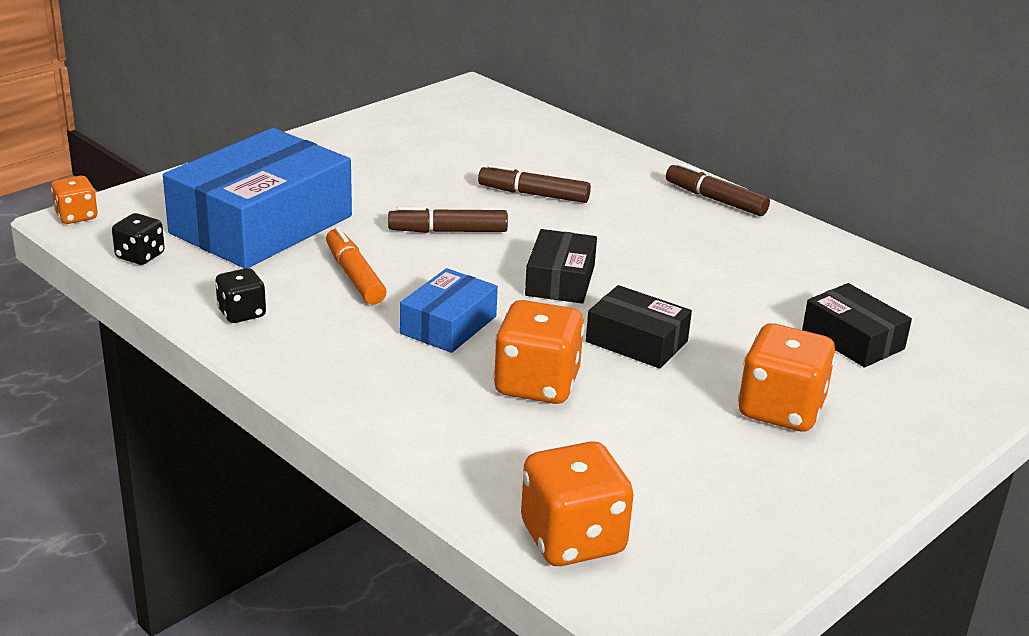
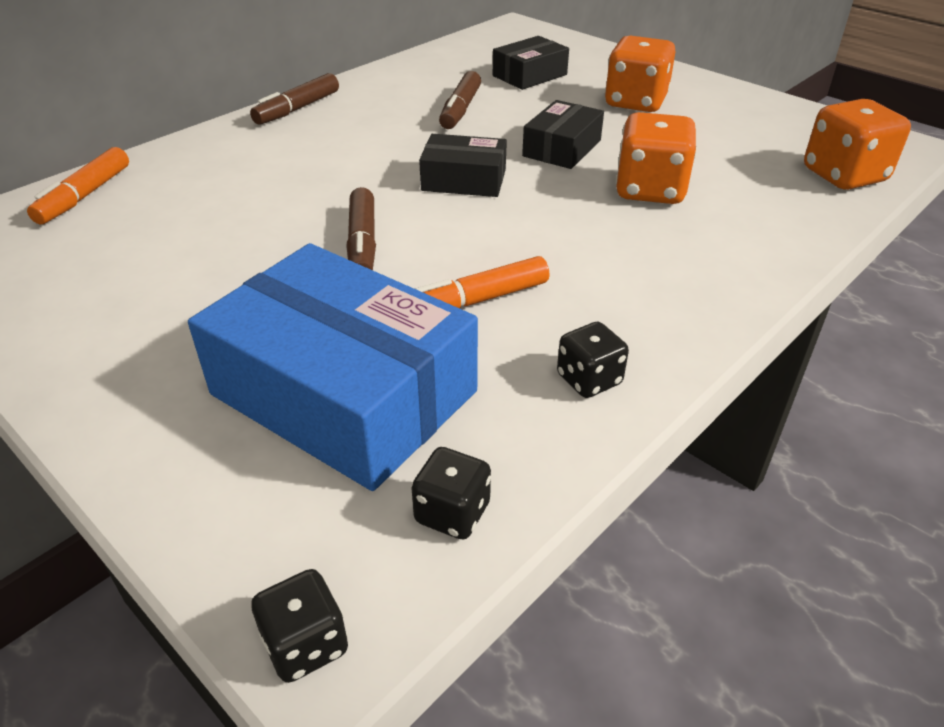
camera: 90 degrees left, 10 degrees up
(76, 216) = (305, 644): orange dice -> black dice
(448, 325) = (566, 236): blue box -> none
(534, 126) = (85, 195): none -> orange marker
(534, 194) = (274, 194): brown marker -> brown marker (460, 109)

